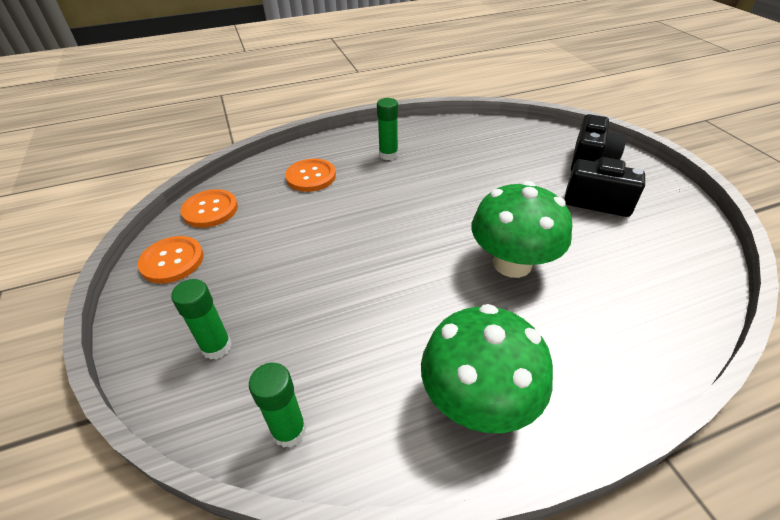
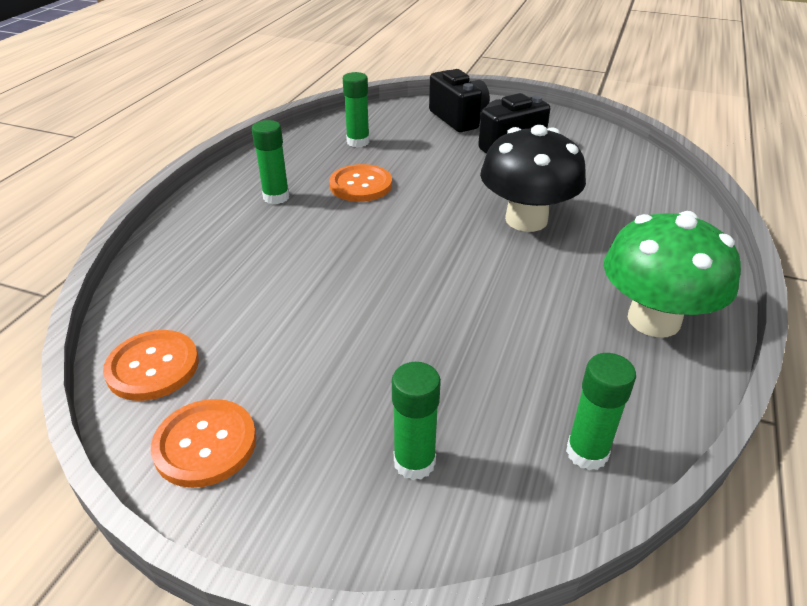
camera: 50 degrees left, 5 degrees down
(311, 177) = (224, 261): orange button -> orange button (361, 185)
(489, 144) = (358, 142): none -> green glue stick
(512, 263) = (526, 220): green mushroom -> black mushroom

